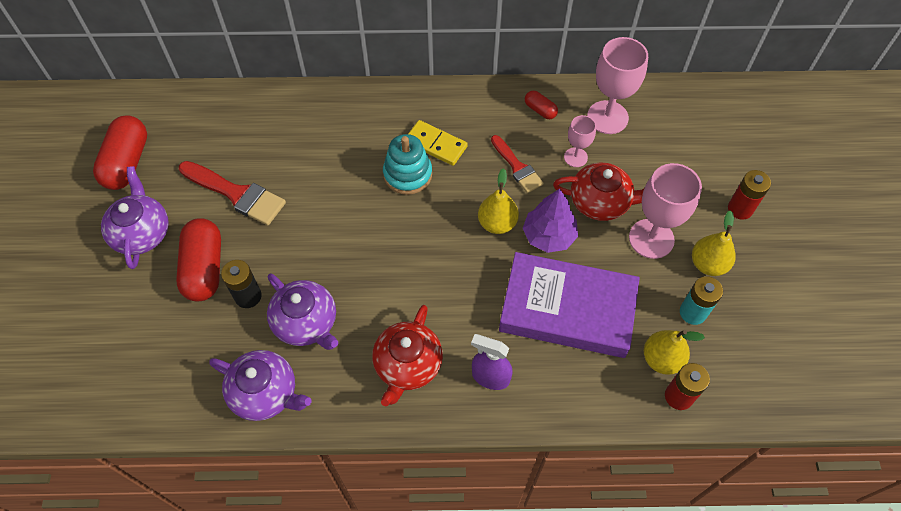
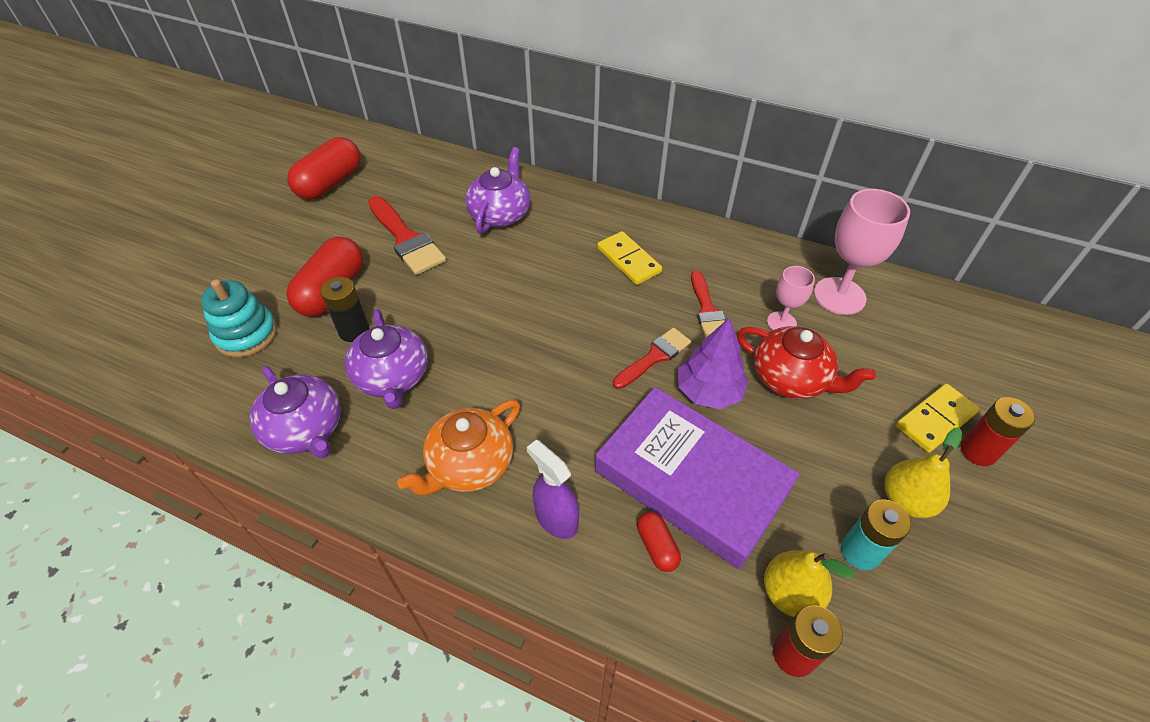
camera: 25 degrees right, 10 degrees down
(142, 233) = (300, 242): purple teapot -> purple teapot (500, 214)
(407, 174) = (583, 277): turquoise stacking toy -> turquoise stacking toy (246, 334)
(407, 365) = (469, 464): red teapot -> orange teapot
(497, 223) = (654, 357): yellow pear -> red brush
(540, 110) = (762, 265): red capsule -> red capsule (657, 546)
(651, 238) = (839, 441): pink goblet -> none
(706, 196) = (935, 420): none -> yellow domino

